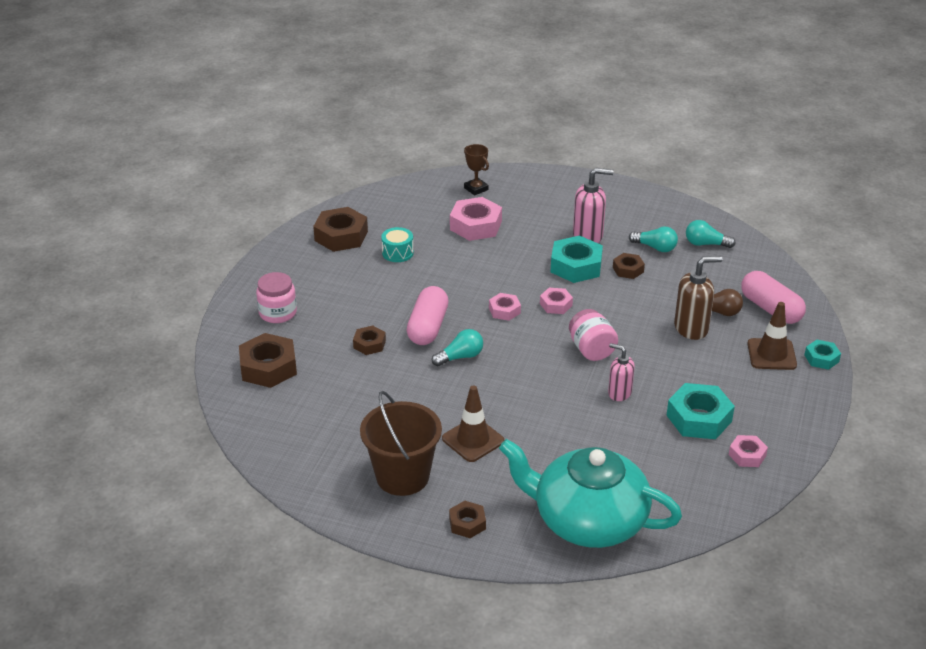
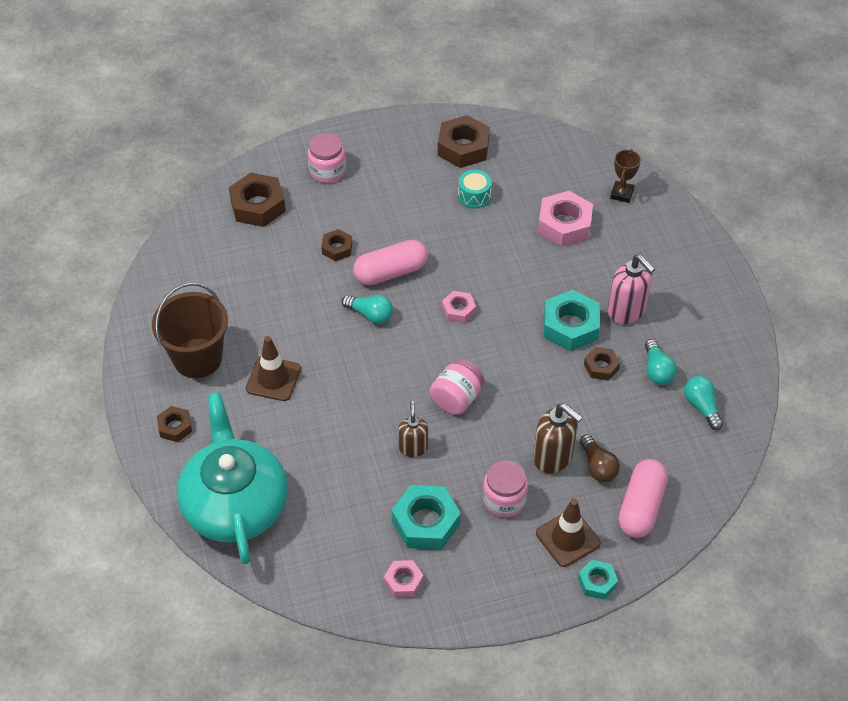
camera: 55 degrees right, 15 degrees up
(556, 305) = (499, 341): pink nut -> none
(619, 393) = (413, 447): pink soap dispenser -> brown soap dispenser
(710, 369) = (504, 500): none -> pink jar

